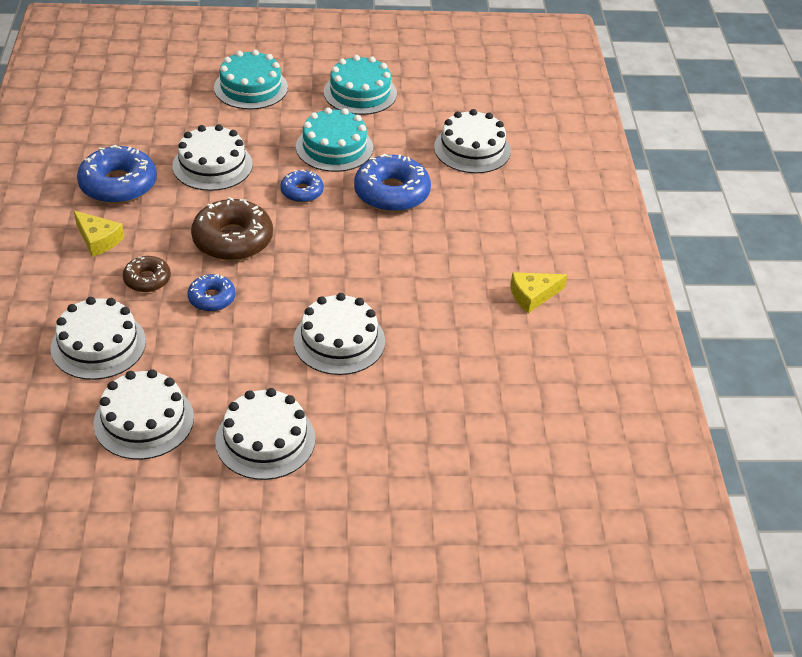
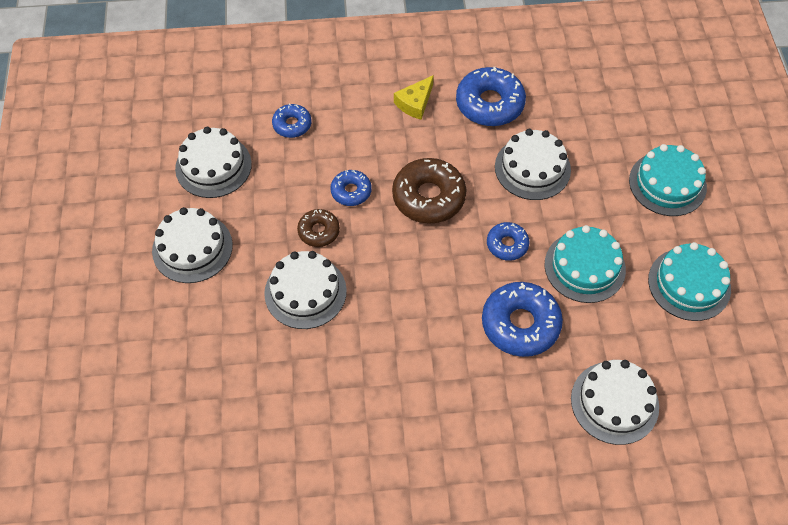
camera: 90 degrees right, 15 degrees up
(98, 345) = (292, 125): white cake -> blue donut
(147, 279) = (370, 143): brown donut -> brown donut (319, 231)
(533, 295) = (379, 463): yellow cheese -> none

